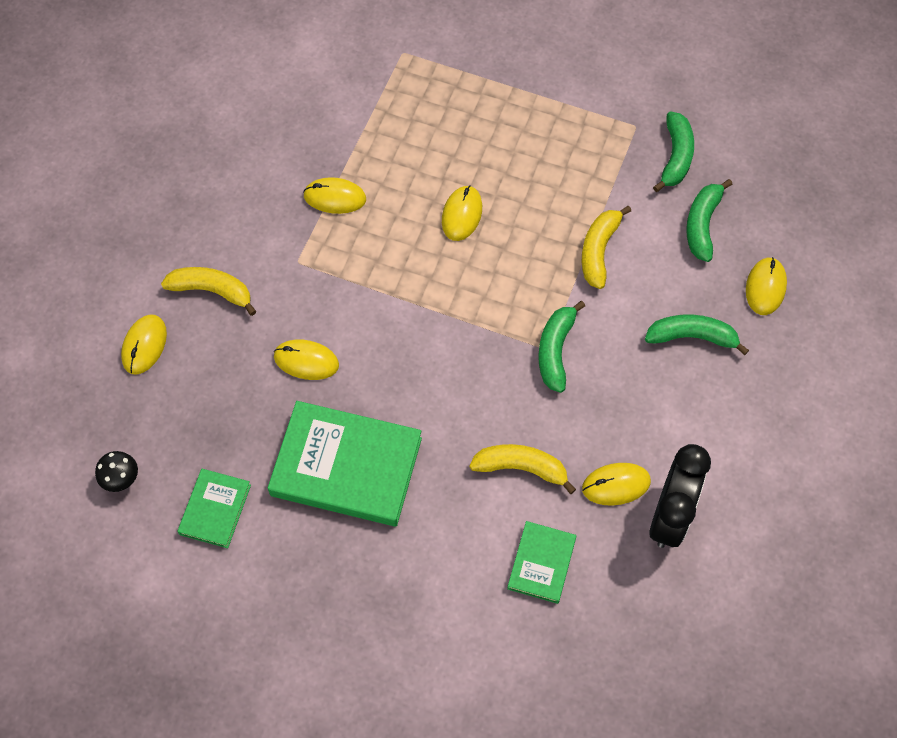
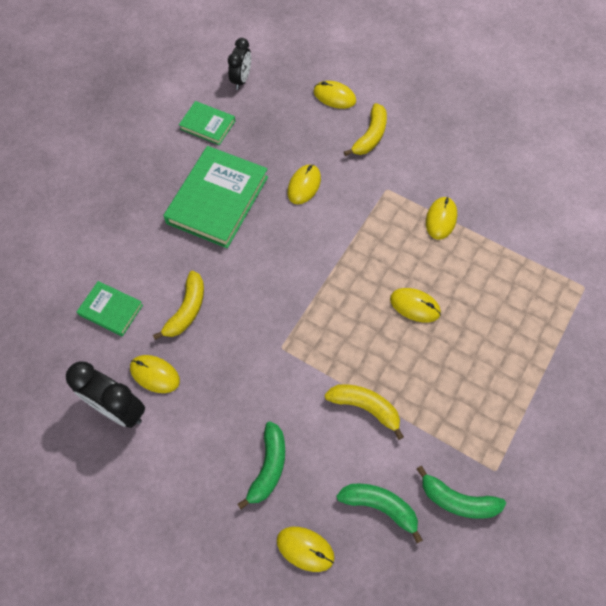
camera: 100 degrees right, 0 degrees up
(122, 479) = (241, 80): black mushroom -> black clock
(555, 350) = (278, 353): green banana -> none
(616, 485) = (155, 374): yellow mouse -> yellow mouse turned 60 degrees counterclockwise

